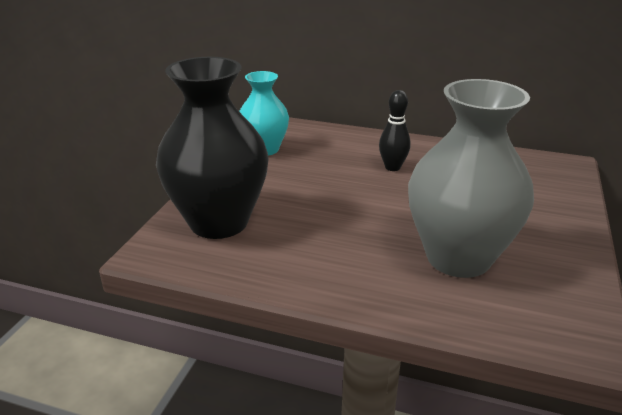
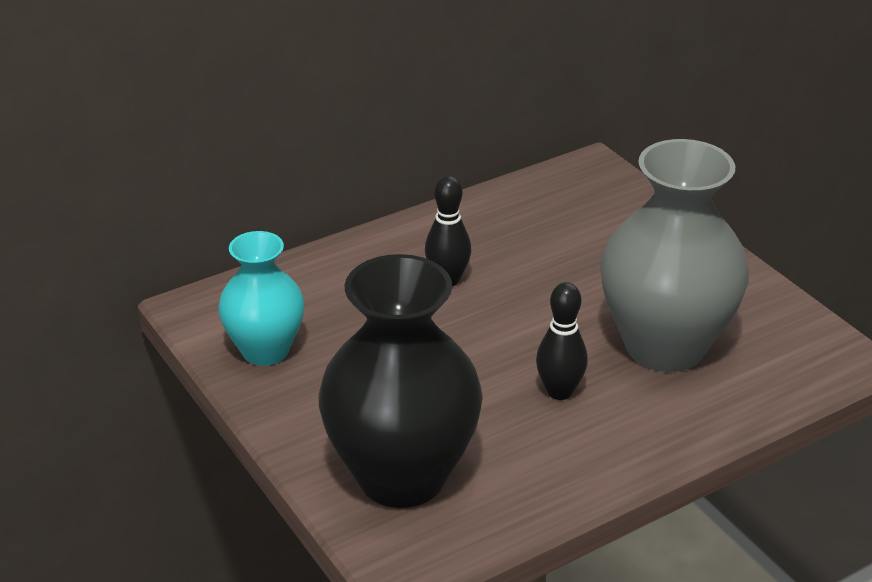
camera: 50 degrees left, 5 degrees up
(357, 239) = (559, 391): none -> black bowling pin

